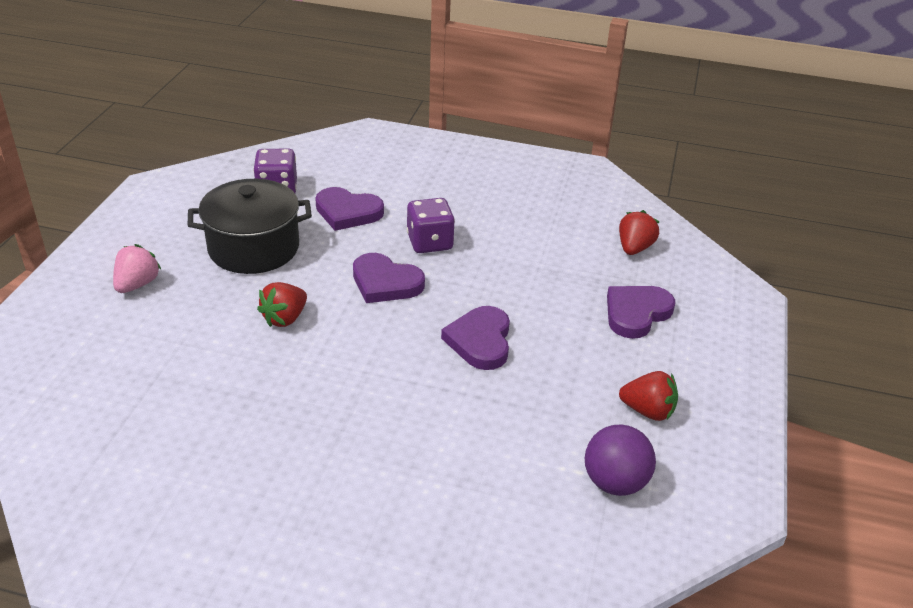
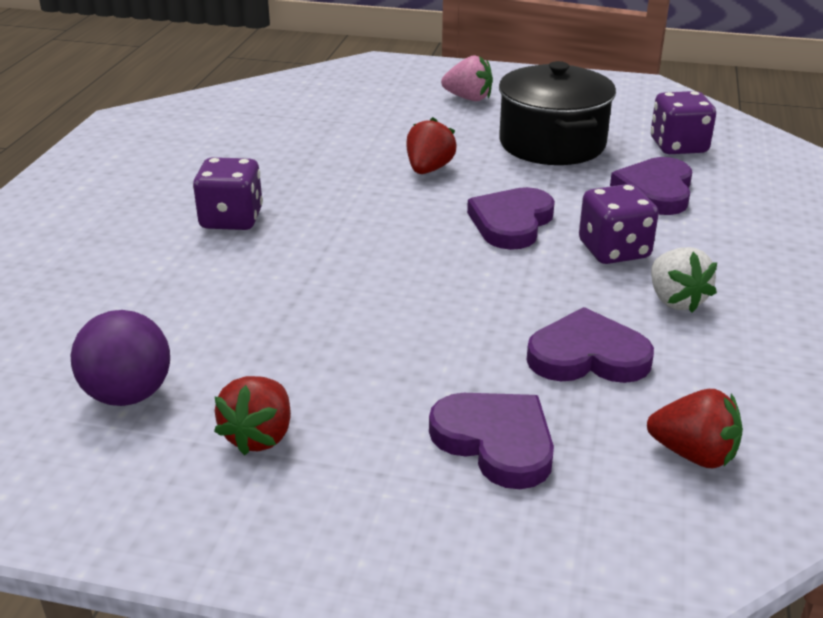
camera: 90 degrees right, 5 degrees down
(285, 318) = (429, 169): red strawberry -> red strawberry turned 75 degrees clockwise
(356, 442) = (231, 219): none -> purple dice
(480, 341) = (405, 292): purple heart -> purple heart (587, 356)
(492, 229) = (675, 300): none -> white strawberry

